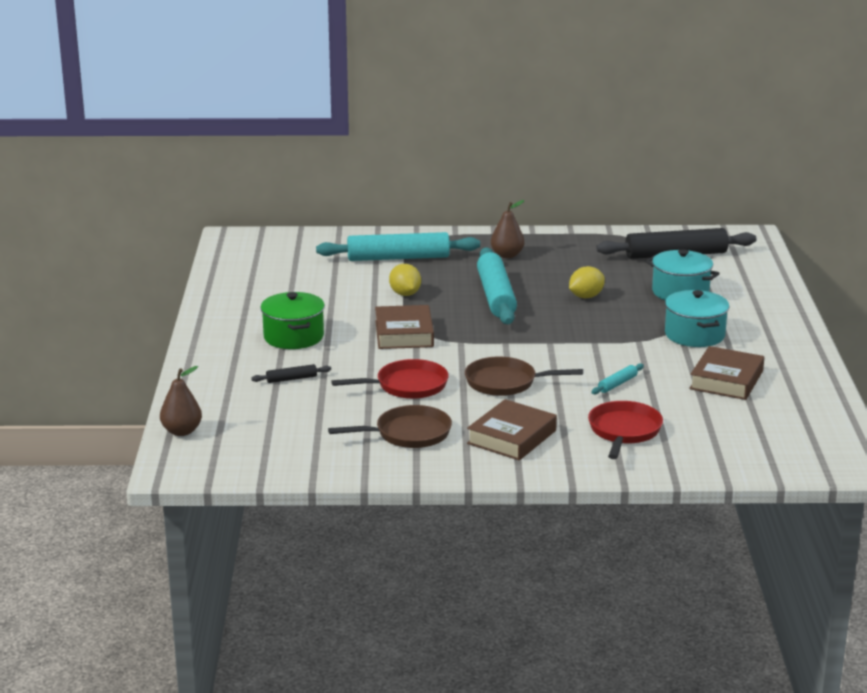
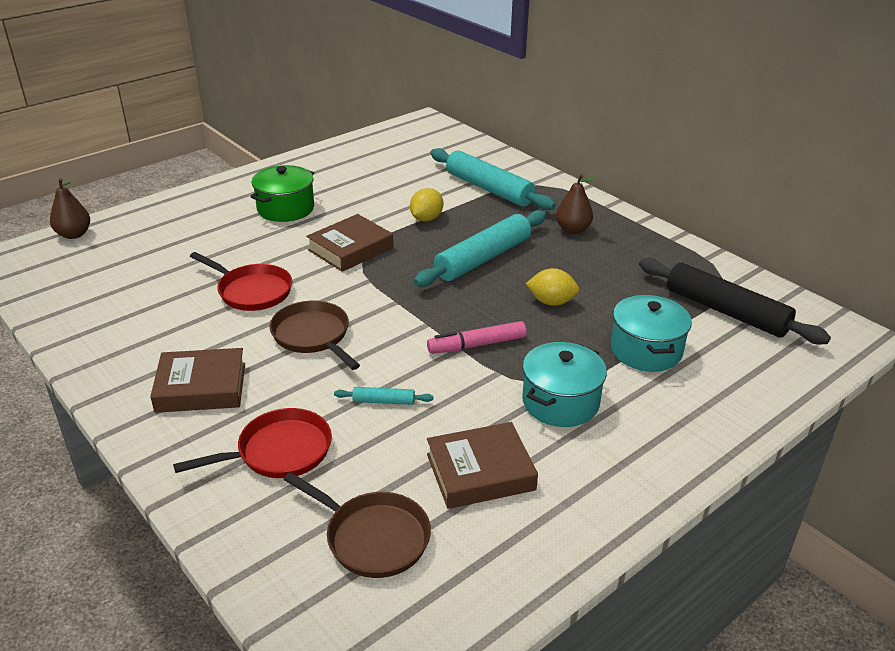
camera: 50 degrees right, 10 degrees up
(291, 379) = (209, 238): black rolling pin -> none
(408, 434) = (157, 330): brown pan -> brown pan (372, 537)
(599, 336) = (477, 345): none -> pink marker

